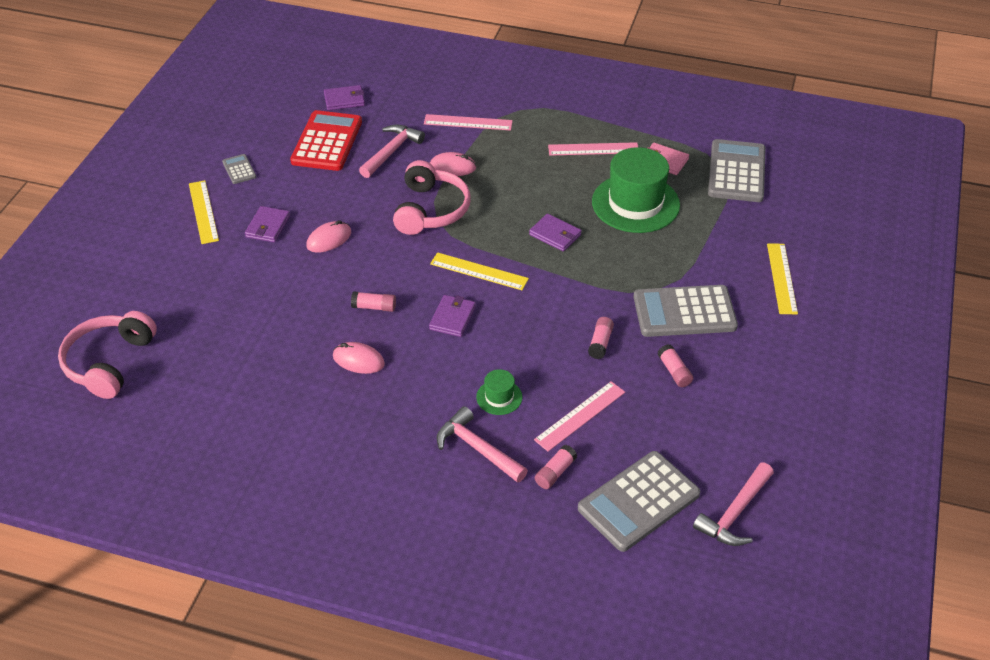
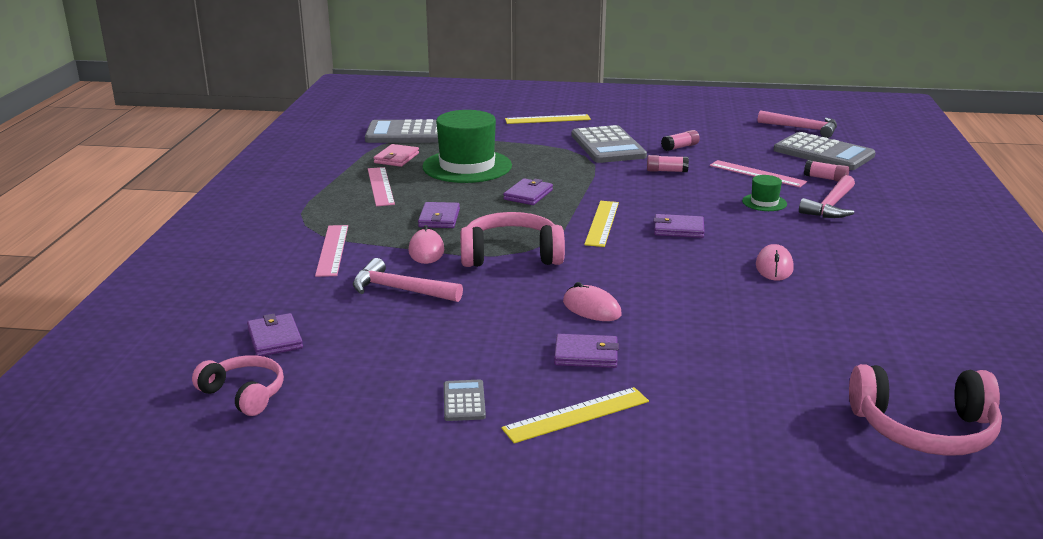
camera: 100 degrees left, 20 degrees down
(239, 169) = (464, 401): grey calculator -> grey calculator turned 120 degrees clockwise
(285, 91) = (244, 394): none -> pink headphones
(327, 142) = (383, 338): red calculator -> none
(374, 307) = (690, 268): pink glue stick -> none
(514, 178) = (439, 218): none -> purple wallet

